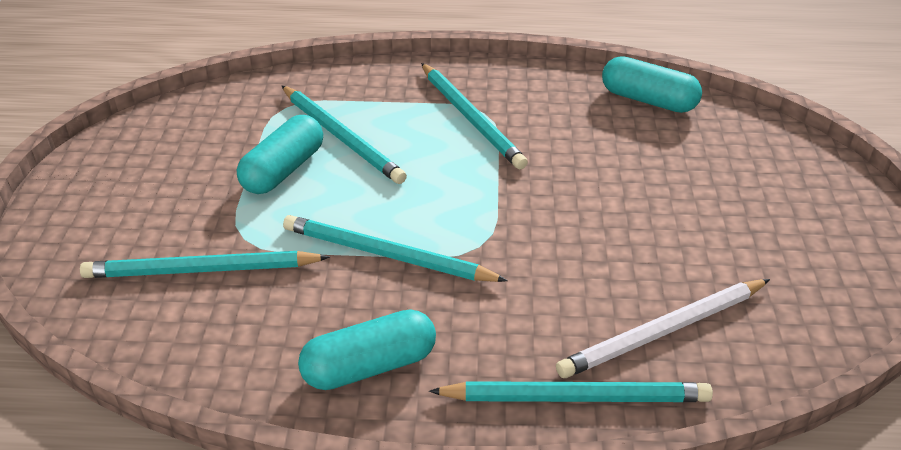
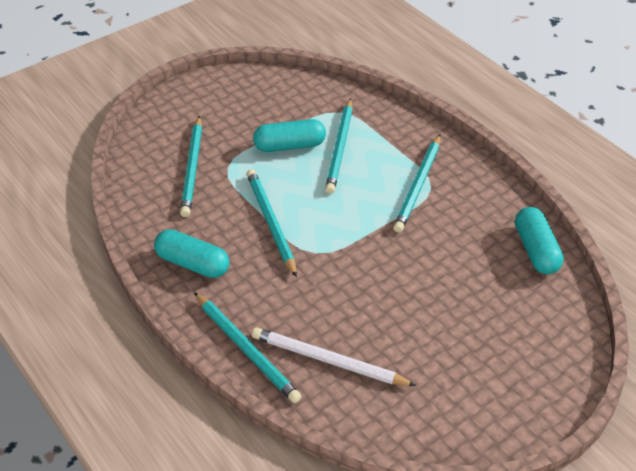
camera: 50 degrees right, 5 degrees up
(201, 270) = (192, 168): turquoise pencil -> turquoise pencil turned 135 degrees counterclockwise

